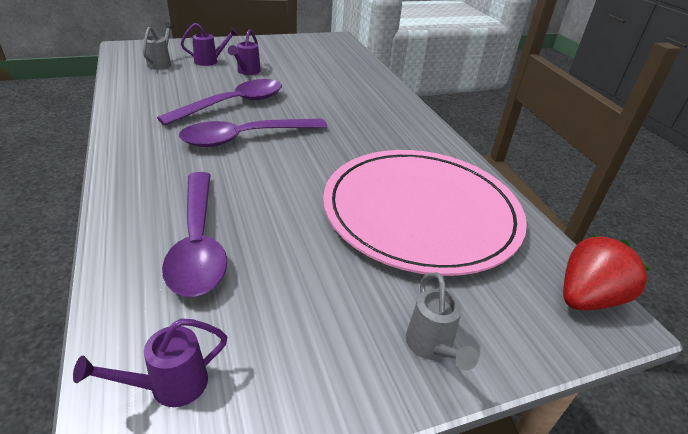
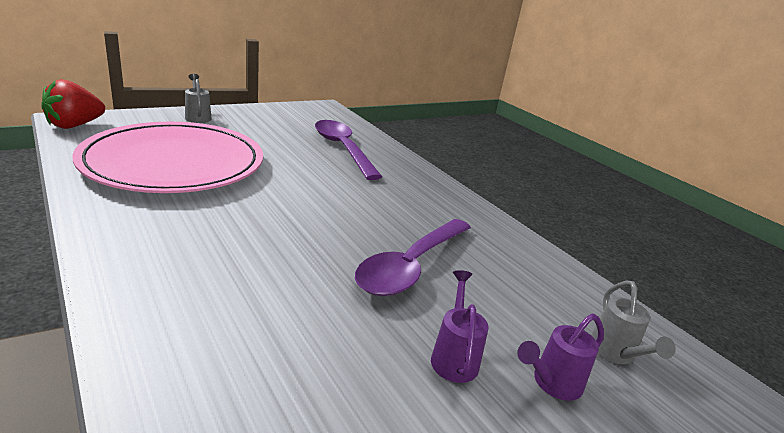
camera: 165 degrees right, 10 degrees down
(169, 386) = (320, 115): purple watering can -> none
(246, 138) = (361, 218): purple spoon -> none

